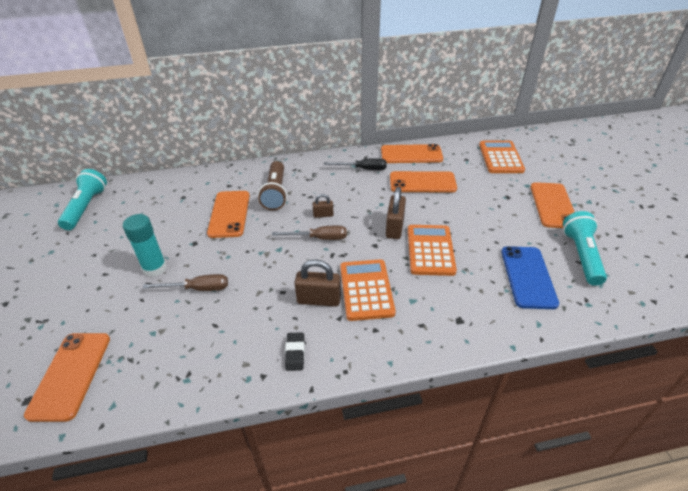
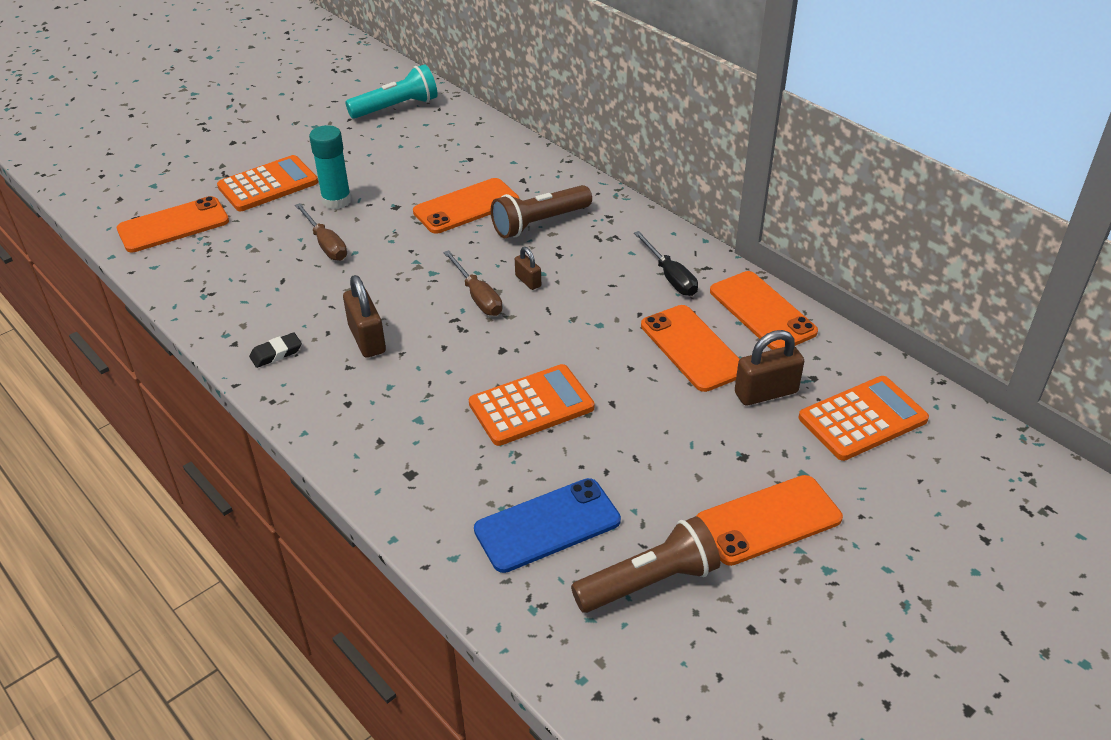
camera: 60 degrees right, 0 degrees up
(366, 290) = (410, 372): orange calculator -> orange calculator (268, 185)
(394, 228) = (554, 355): brown padlock -> brown padlock (766, 393)
(581, 256) = (649, 582): turquoise flashlight -> brown flashlight

